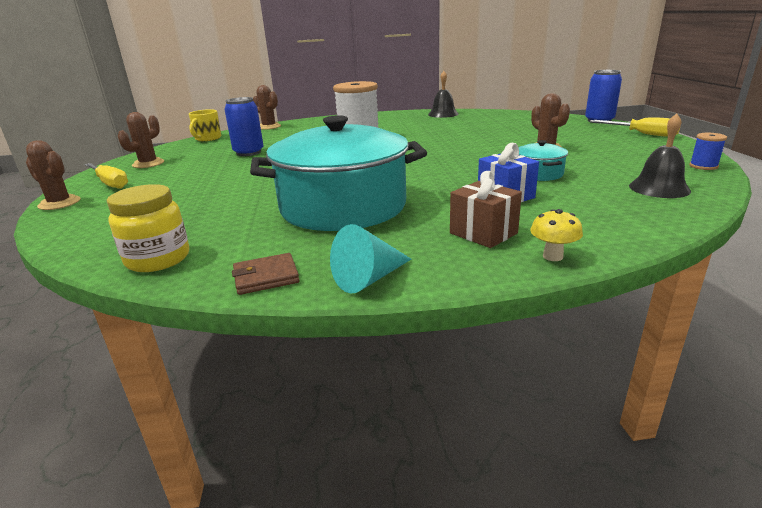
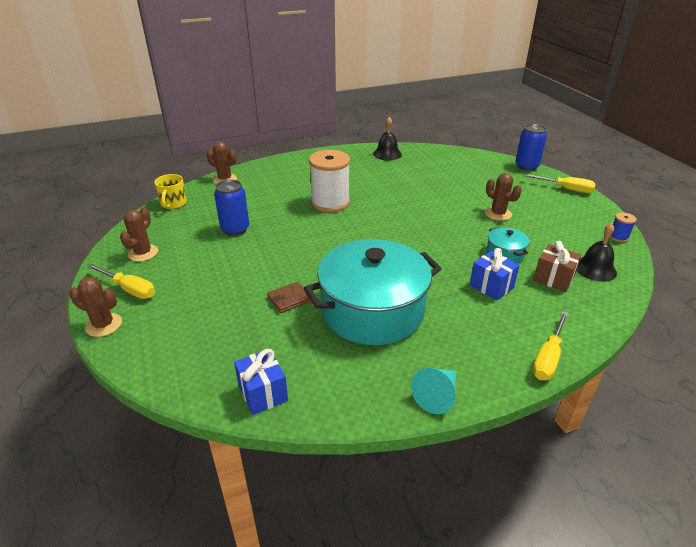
camera: 15 degrees left, 10 degrees up
(158, 259) = (263, 393): yellow jar -> blue gift
(266, 277) = (362, 403): brown wallet -> brown wallet (289, 299)
(483, 233) = (493, 336): brown gift -> brown gift (553, 279)
(552, 256) = (548, 358): yellow mushroom -> yellow screwdriver

